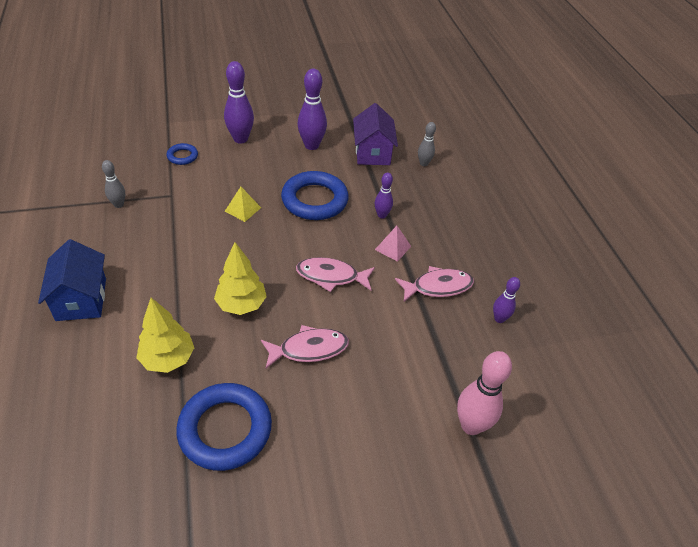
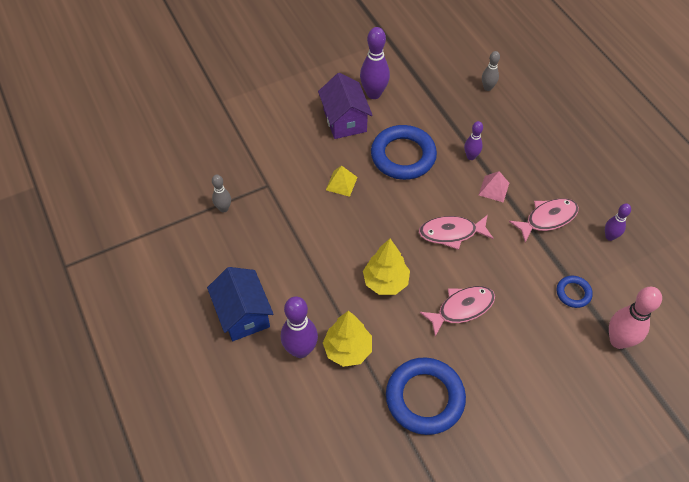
camera: 10 degrees left, 10 degrees up
(182, 156) = (256, 138): blue ring -> blue ring (573, 293)
(240, 139) = (302, 103): purple bowling pin -> purple bowling pin (300, 350)
(372, 152) = (435, 87): purple house -> purple house (344, 120)

